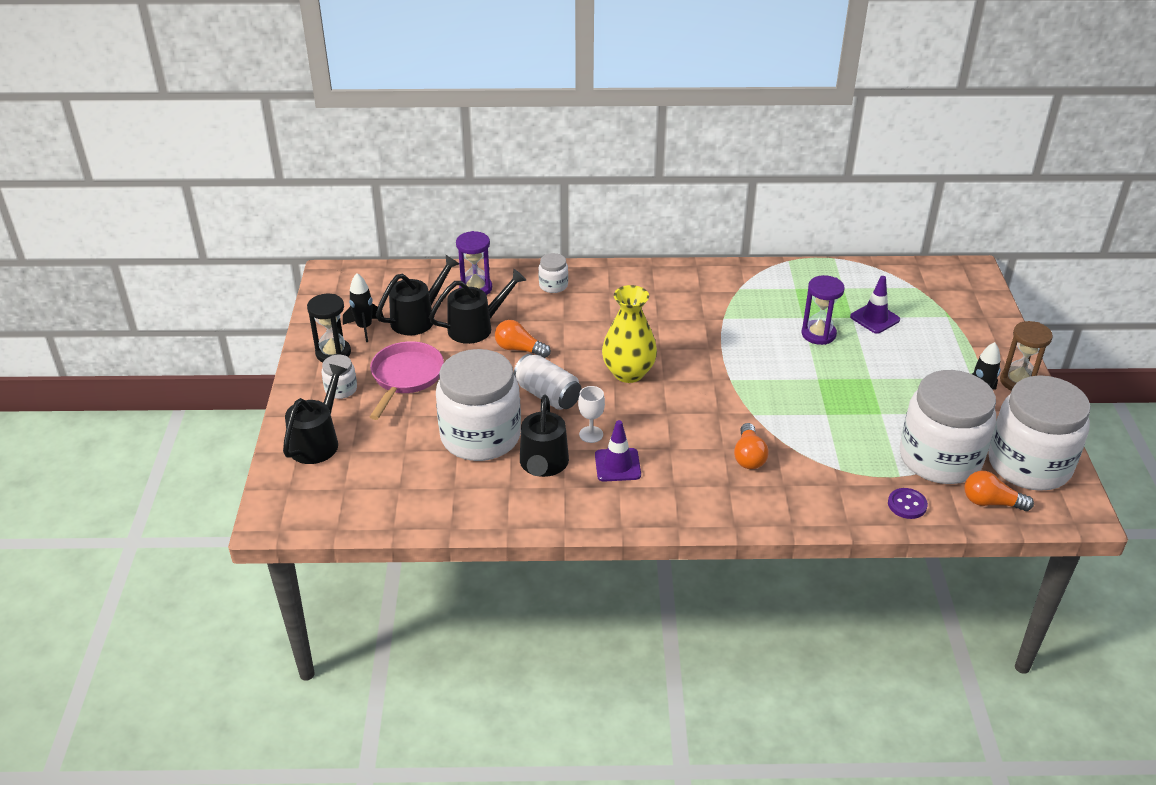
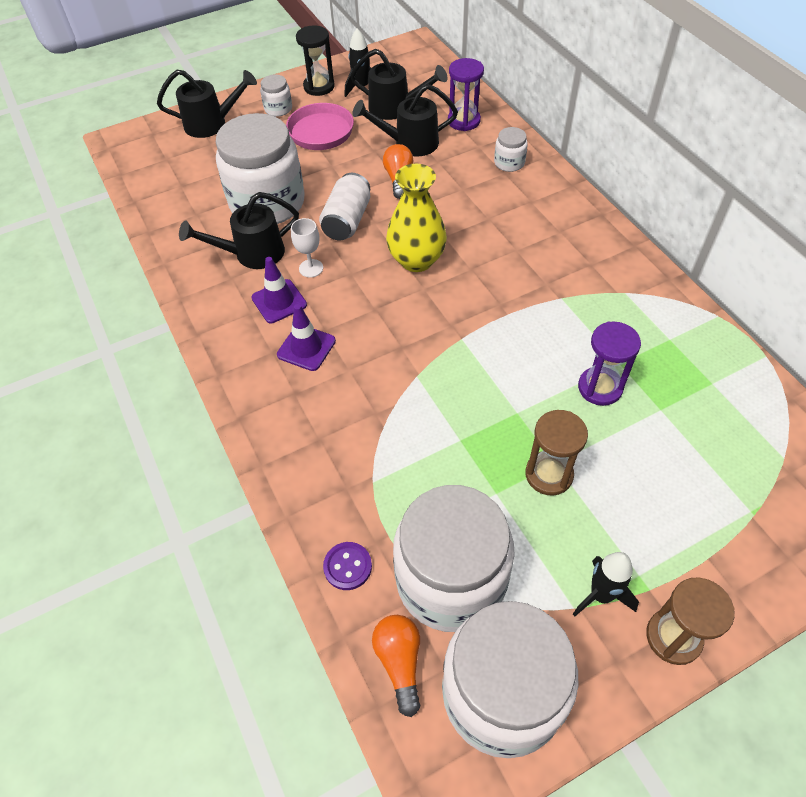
camera: 65 degrees right, 15 degrees up
(476, 327) = (409, 143): black watering can -> black watering can turned 135 degrees clockwise
(749, 456) = (347, 394): orange light bulb -> none
(875, 318) = (677, 433): purple traffic cone -> purple traffic cone (306, 348)
(878, 384) = (549, 474): none -> brown hourglass

